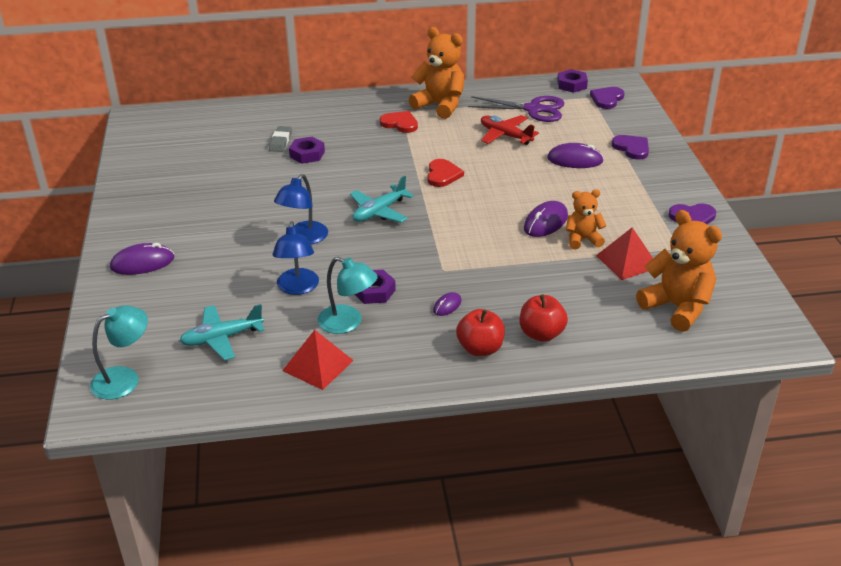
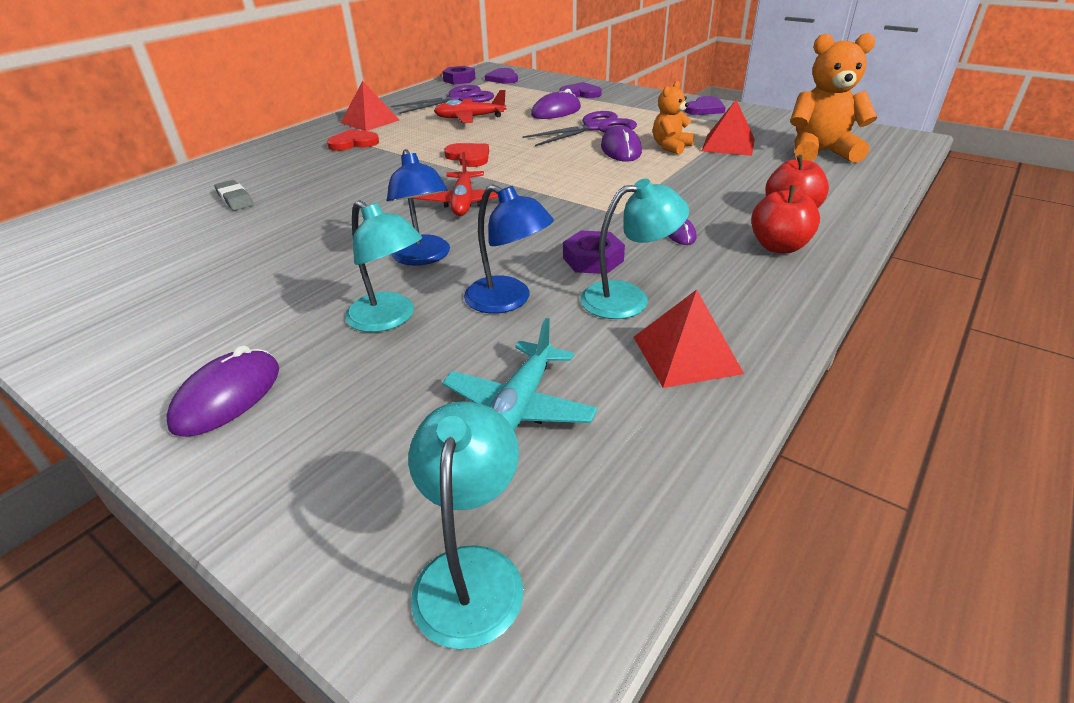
camera: 45 degrees left, 0 degrees up
(239, 264) = (389, 319): none -> turquoise lamp
(307, 154) = (290, 196): purple nut -> none
(379, 212) = (463, 202): turquoise plane -> red plane
(440, 105) = (370, 121): orange teddy bear -> red pyramid
(569, 192) = (595, 128): none -> purple scissors

